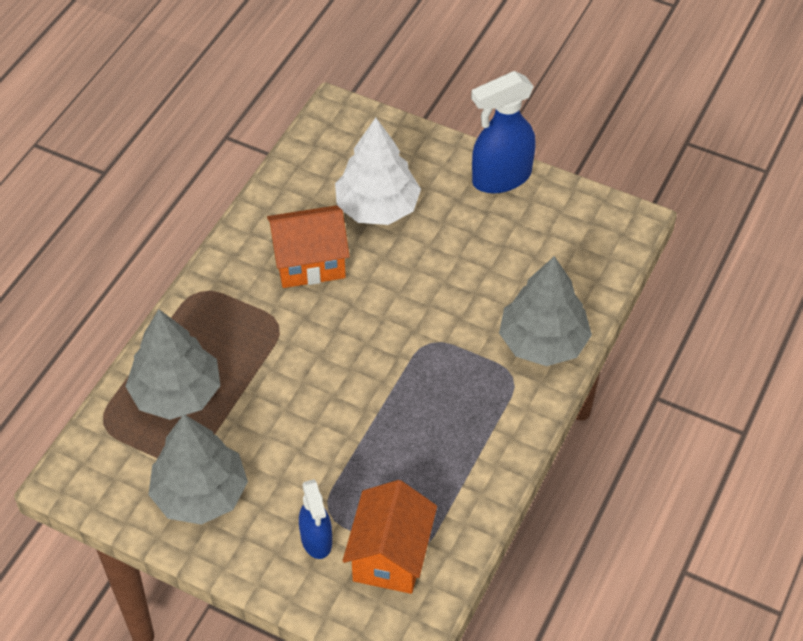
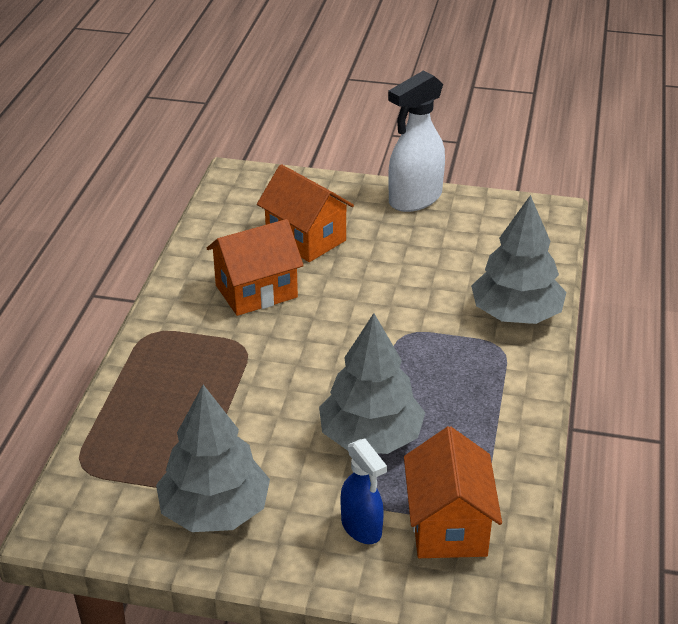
camera: 15 degrees left, 15 degrees down
(176, 393) = (156, 424): grey tree -> grey tree (371, 437)
(377, 207) = (306, 238): white tree -> orange house
(500, 178) = (414, 199): blue spray bottle -> white spray bottle

